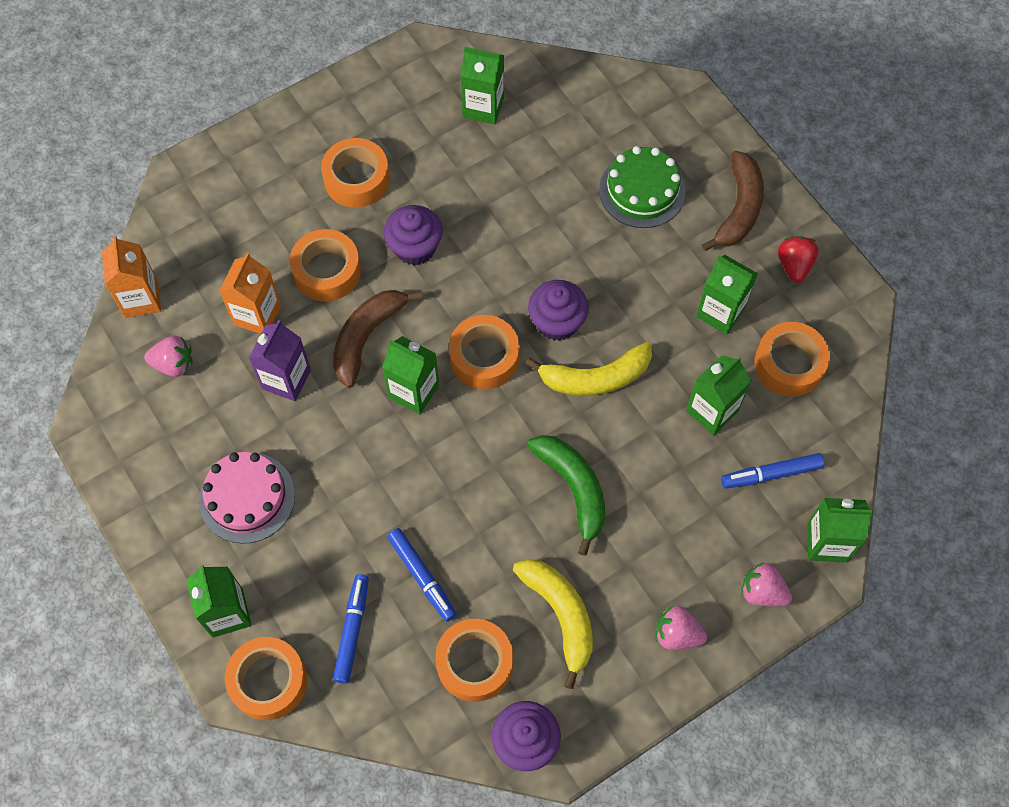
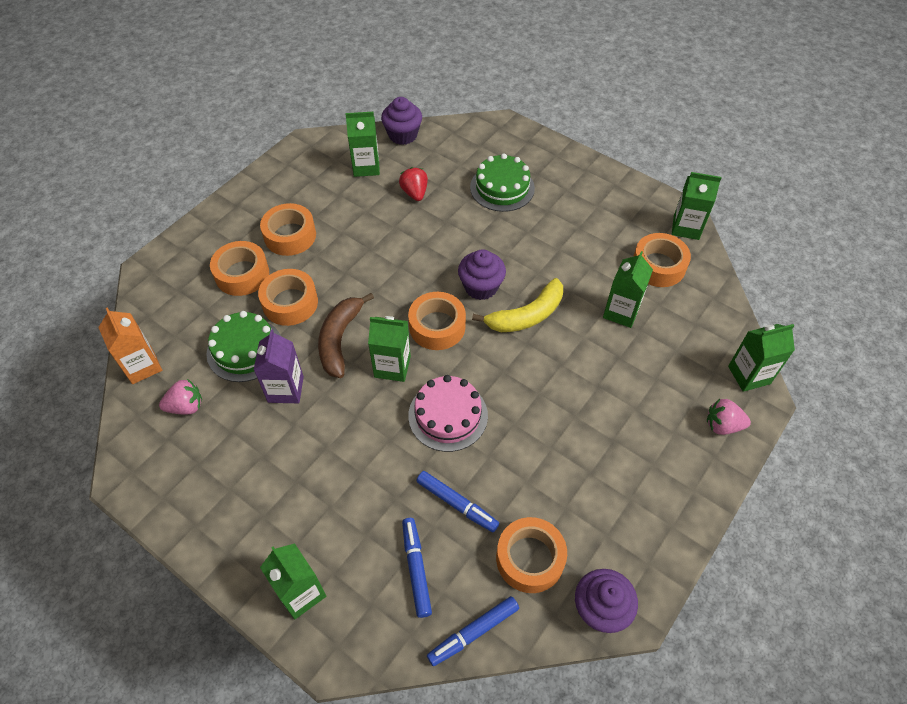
camera: 20 degrees left, 10 degrees down
(247, 497) = (285, 490): pink cake -> pink cake (448, 415)
(257, 315) = (245, 349): orange carton -> green cake
(268, 681) = (359, 640): orange tape -> orange tape (242, 274)
(415, 247) = (353, 268): purple cupcake -> purple cupcake (403, 135)
(560, 615) = (581, 495): yellow banana -> none
(573, 488) = (546, 397): green banana -> none
(676, 634) = (676, 478): pink strawberry -> none
(720, 312) = (594, 247): green carton -> green carton (686, 227)
(739, 208) = (574, 180): brown banana -> none
(771, 474) = (684, 341): blue marker -> blue marker (473, 632)
(794, 265) = (628, 204): red strawberry -> red strawberry (415, 193)

